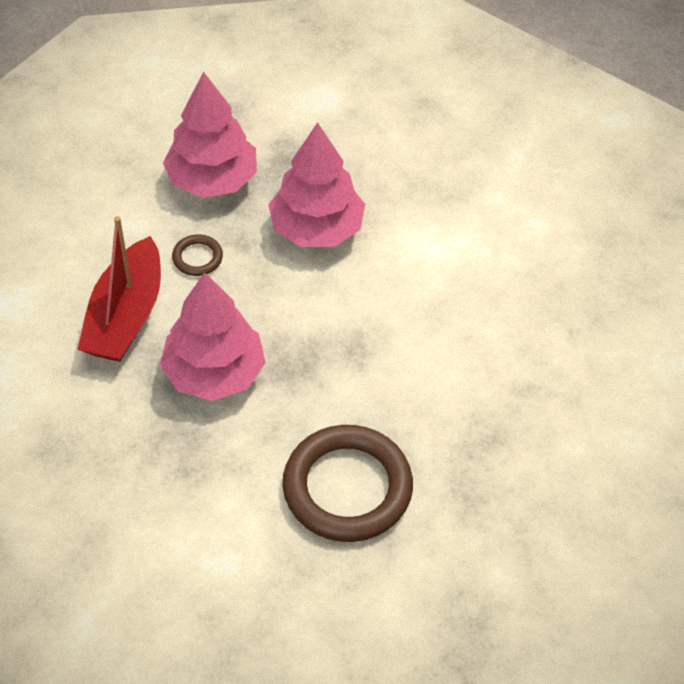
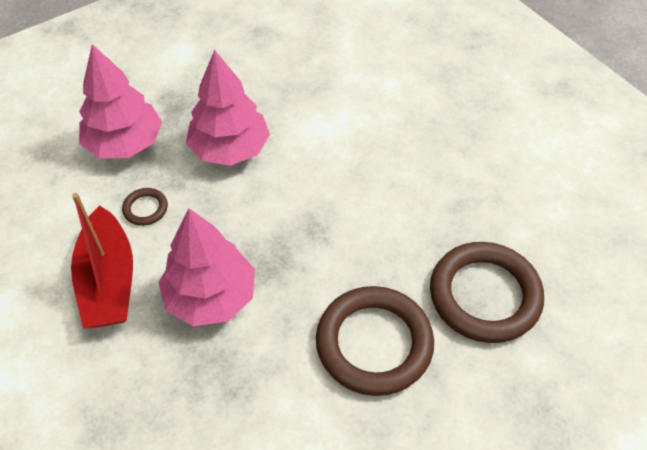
camera: 25 degrees left, 0 degrees up
(491, 492) = (484, 295): none -> brown ring

